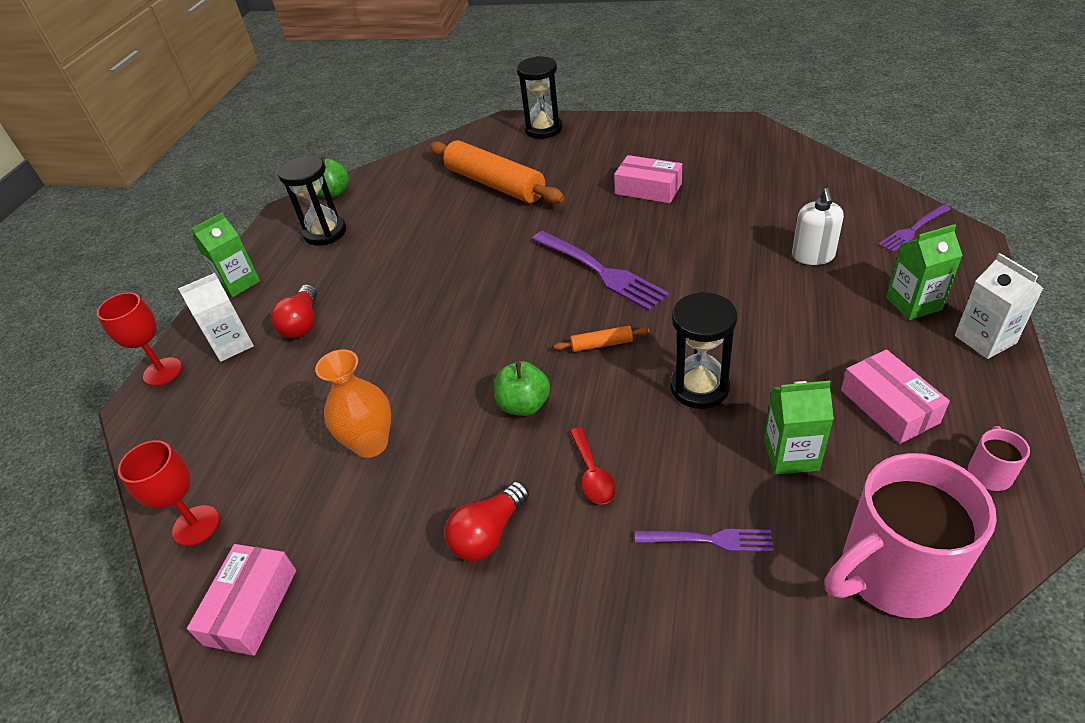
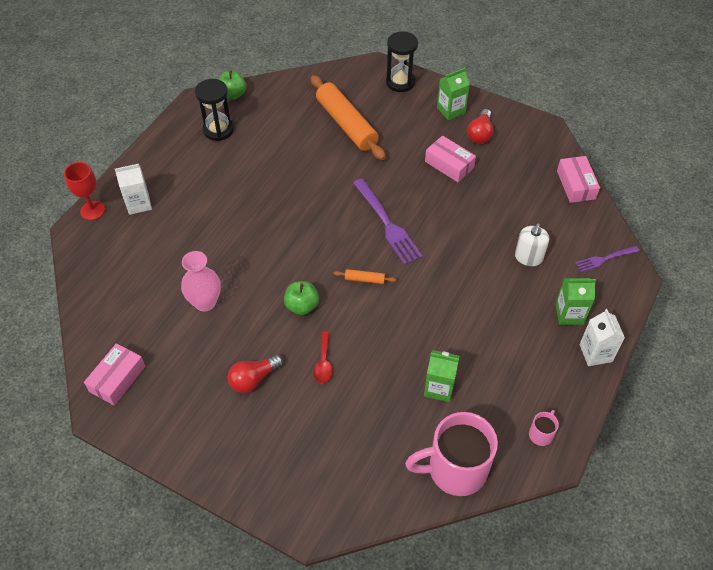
camera: 10 degrees right, 10 degrees up
(196, 525) = (96, 322): red goblet -> none
(239, 283) = (152, 155): green carton -> green carton (451, 110)
(302, 323) = (186, 202): red light bulb -> red light bulb (480, 134)
(371, 444) = (205, 302): orange vase -> pink vase
(699, 387) = (409, 328): black hourglass -> none
(709, 540) = (369, 421): purple fork -> none
(889, 406) = (511, 377): pink box -> pink box (576, 185)

